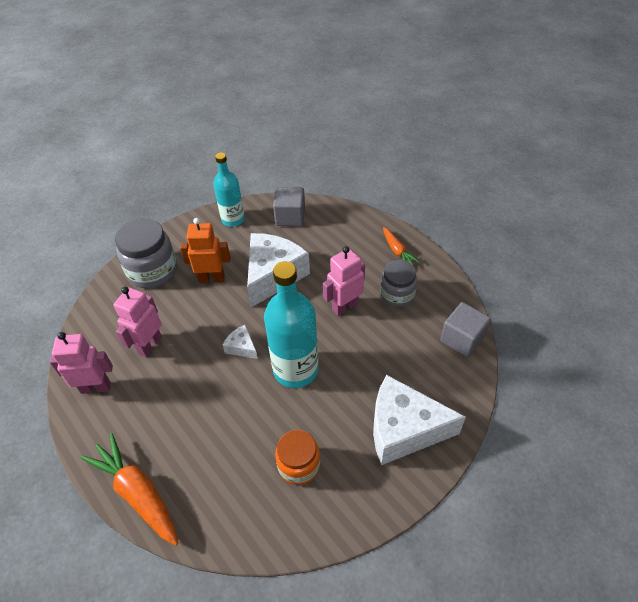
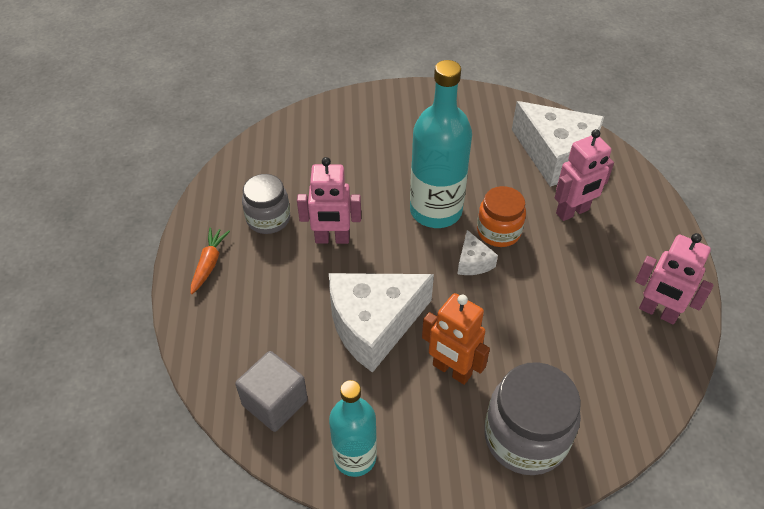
camera: 145 degrees left, 0 degrees up
(137, 493) = (642, 196): orange carrot -> none
(149, 345) = (576, 326): pink robot -> pink robot (572, 212)
(299, 465) = (491, 144): orange jar -> orange jar (498, 231)
(404, 429) = (387, 121): white cheese -> white cheese (555, 155)
(462, 339) = (263, 149): grey cube -> none

